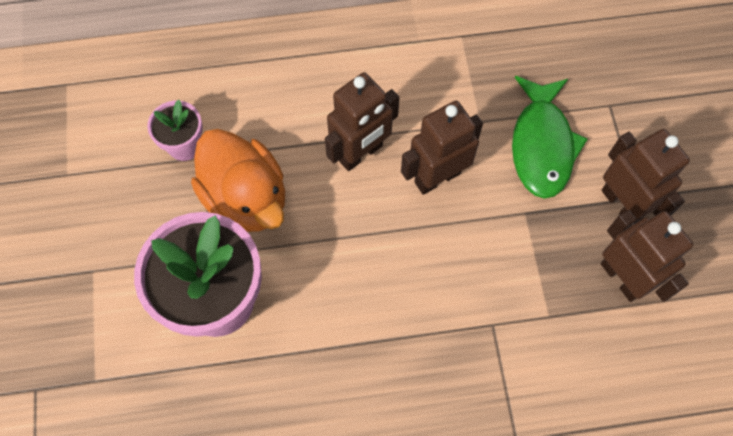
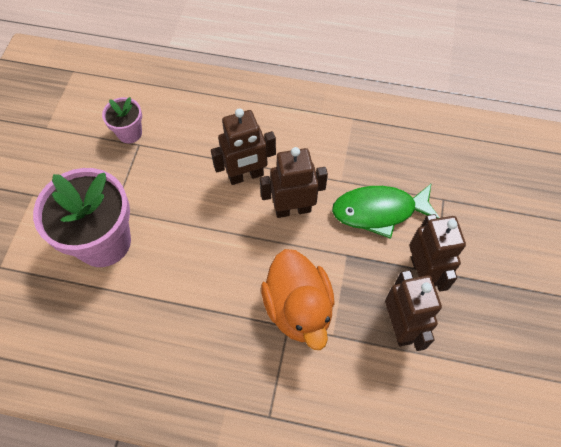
camera: 20 degrees right, 5 degrees down
(246, 198) = (154, 180): orange duck -> orange duck (298, 308)
(542, 145) = (379, 211): green fish -> green fish turned 60 degrees clockwise

